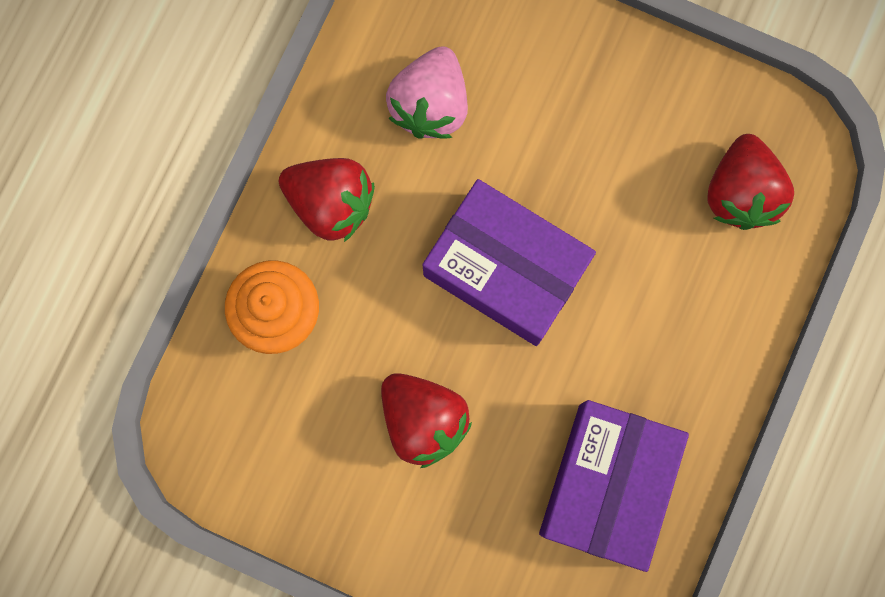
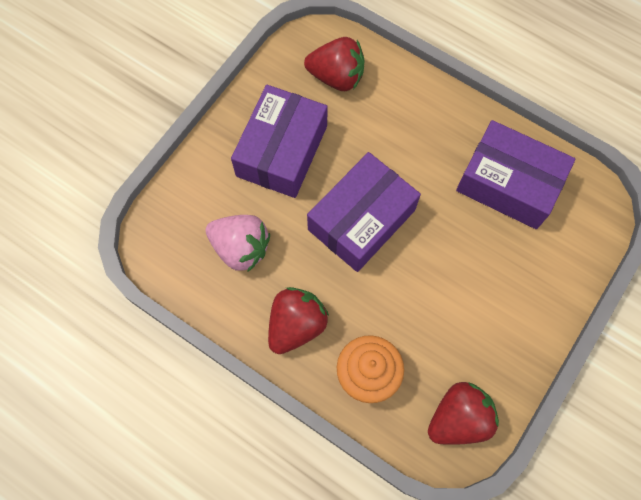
camera: 80 degrees left, 10 degrees down
(423, 420) = (454, 288): red strawberry -> red strawberry (459, 418)
(595, 133) = (282, 151): none -> purple box

